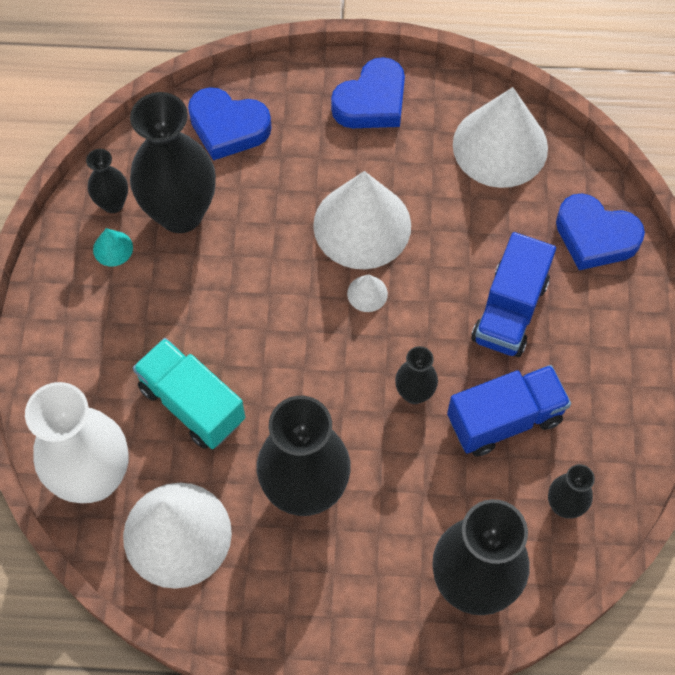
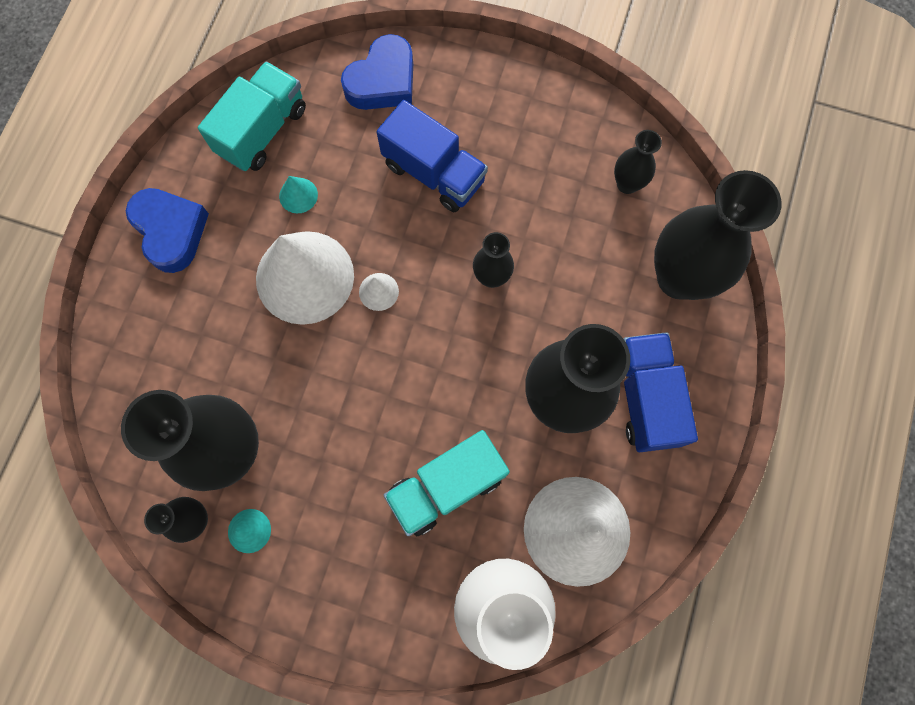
camera: 75 degrees left, 10 degrees up
(228, 127) = (147, 378): blue heart -> none
(443, 196) = (298, 195): none -> turquoise cone
(500, 146) = (262, 131): white cone -> turquoise truck
(504, 419) = (536, 208): blue truck -> blue truck (645, 397)

